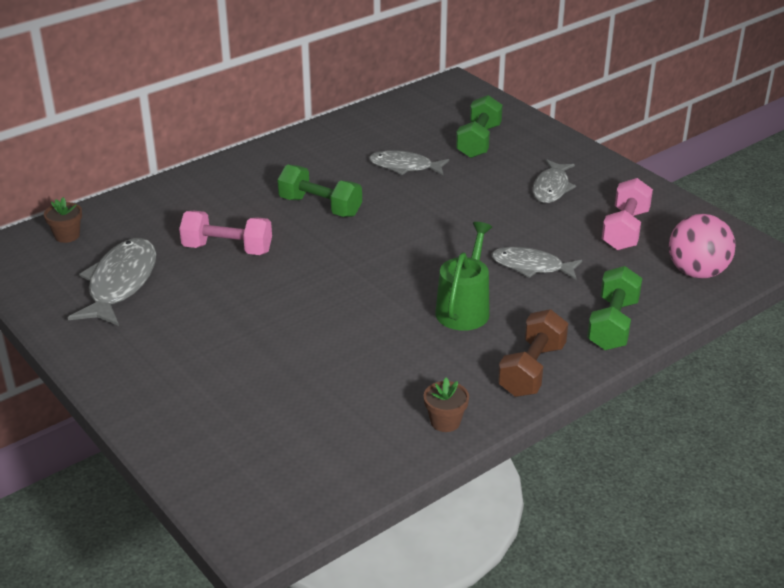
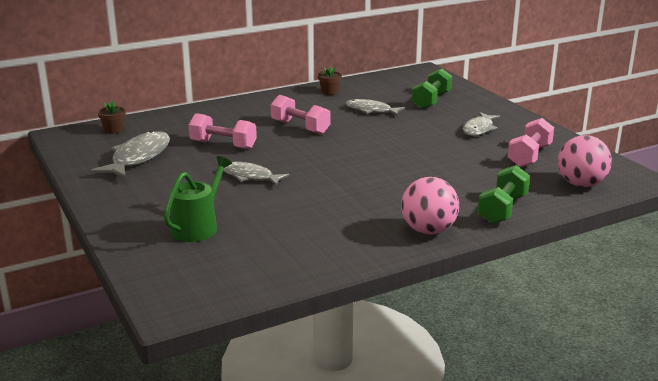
camera: 10 degrees right, 10 degrees down
(320, 207) = (300, 127): green dumbbell -> pink dumbbell
(445, 421) = (348, 255): brown flower pot -> brown flower pot (329, 92)
(464, 309) = (387, 191): green watering can -> green watering can (198, 227)
(531, 266) = (448, 171): grey fish -> grey fish (250, 176)
(532, 370) = (428, 230): brown dumbbell -> pink ball

